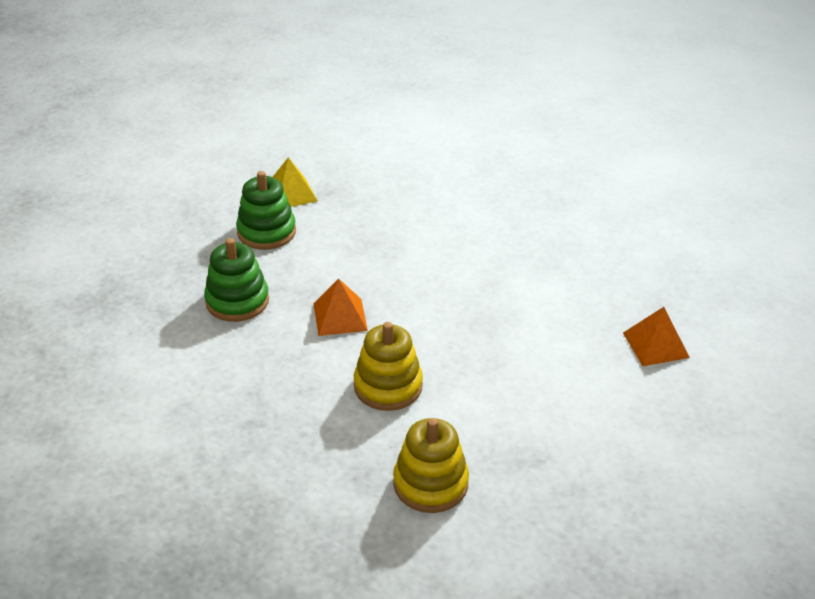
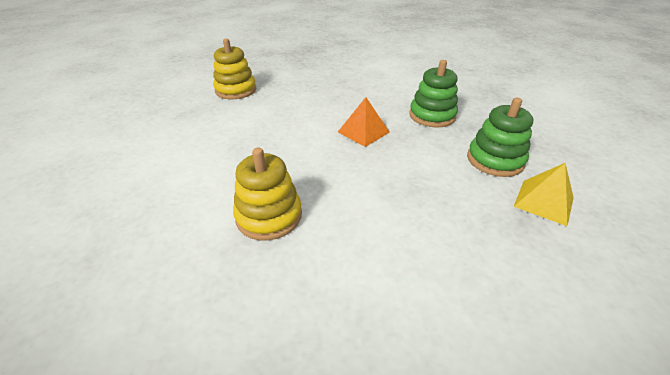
camera: 145 degrees right, 0 degrees up
(388, 386) = (293, 113): yellow stacking toy -> yellow stacking toy (269, 216)
(655, 345) = (96, 211): orange pyramid -> none

